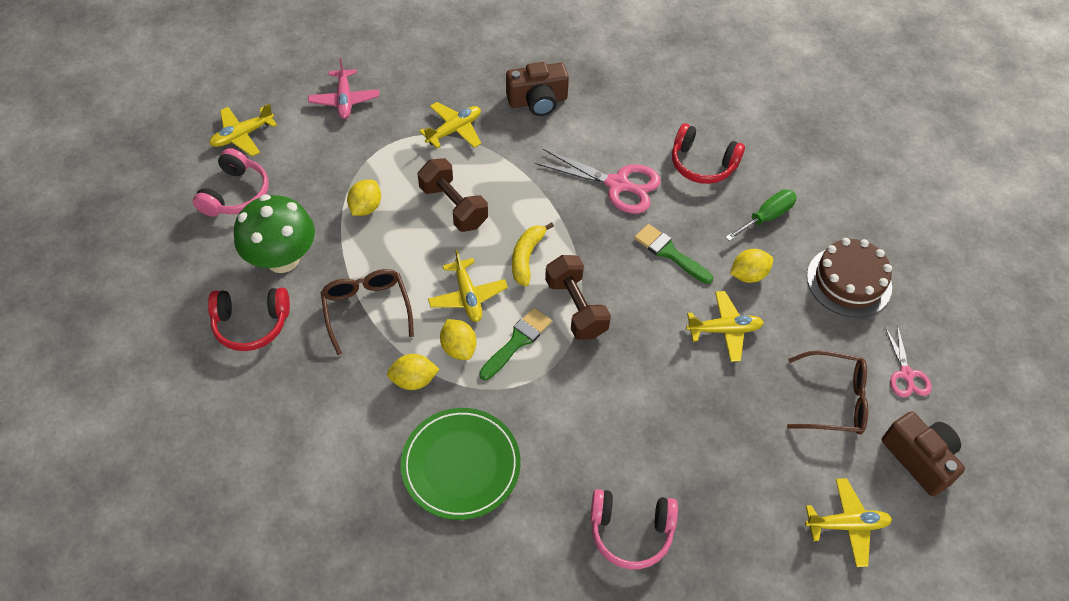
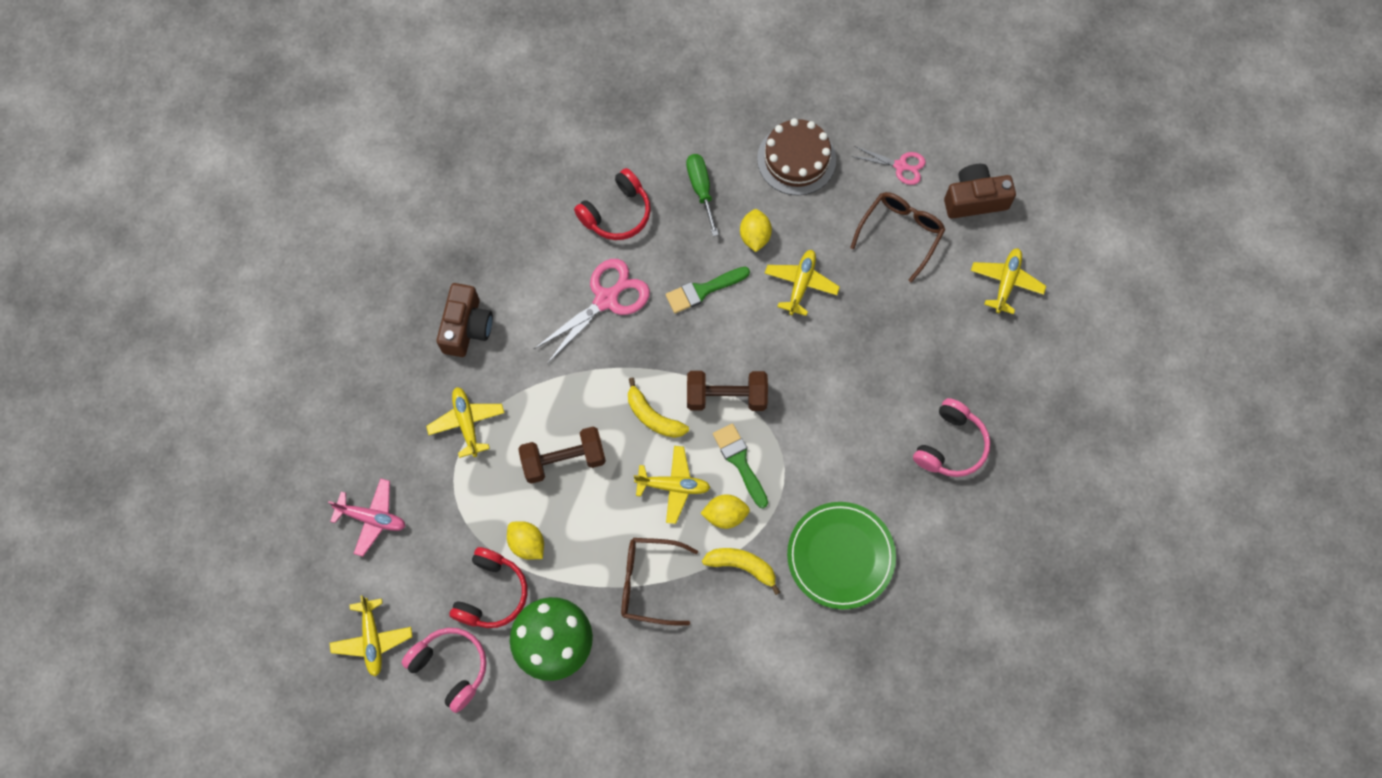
camera: 65 degrees left, 15 degrees up
(251, 324) = (619, 695): red headphones -> red headphones (491, 593)
(414, 380) = (742, 566): yellow lemon -> yellow banana

